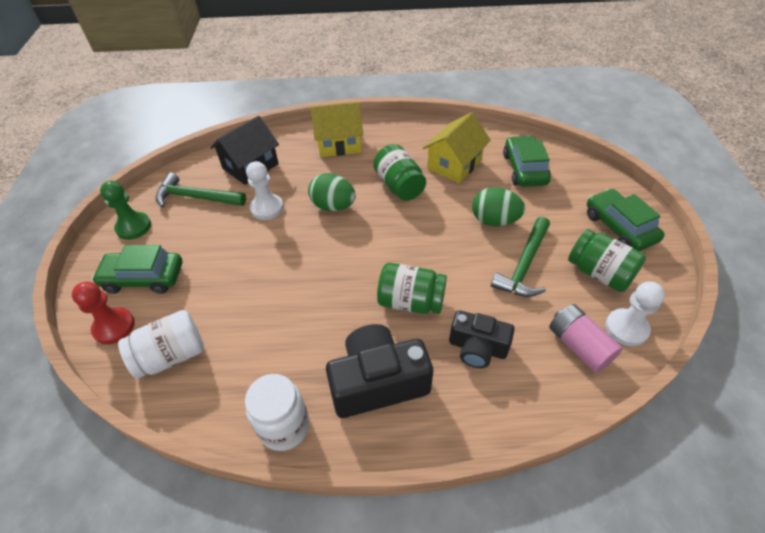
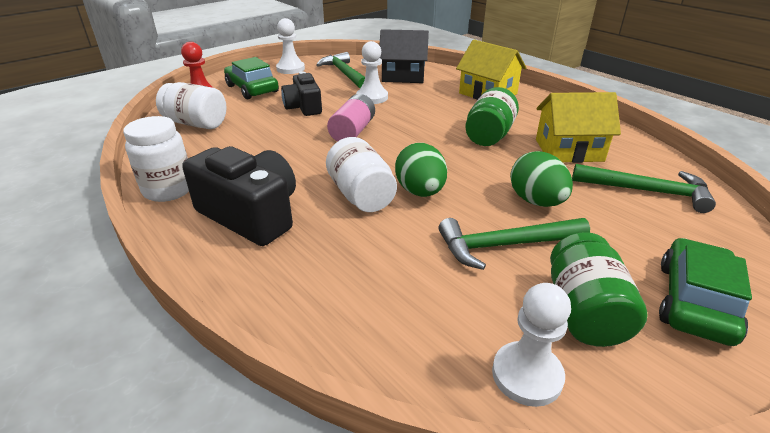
camera: 50 degrees right, 15 degrees down
(133, 227) = (290, 69): green pawn -> white pawn
(333, 206) = (415, 119): green egg -> green egg (420, 192)
(411, 301) = (361, 195): green jar -> white jar
(477, 348) = (350, 257): black camera -> black camera (303, 107)
(524, 169) = (647, 191): green car -> green hammer
(578, 346) = (441, 336): pink battery -> pink battery (352, 131)

